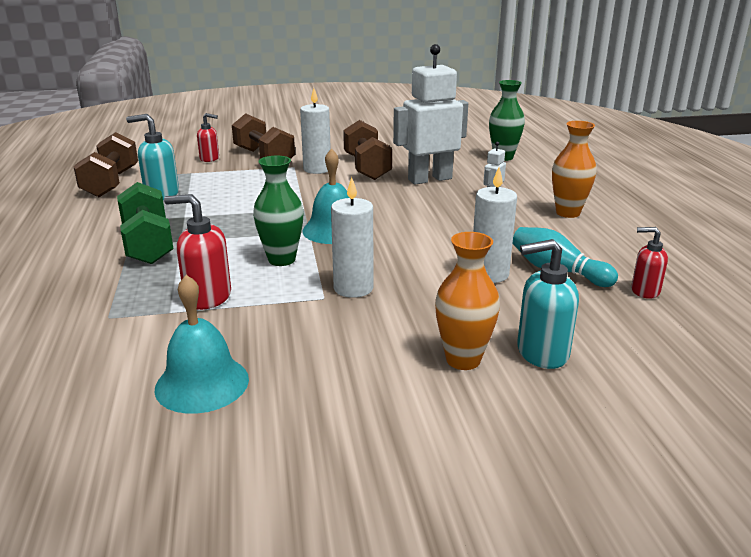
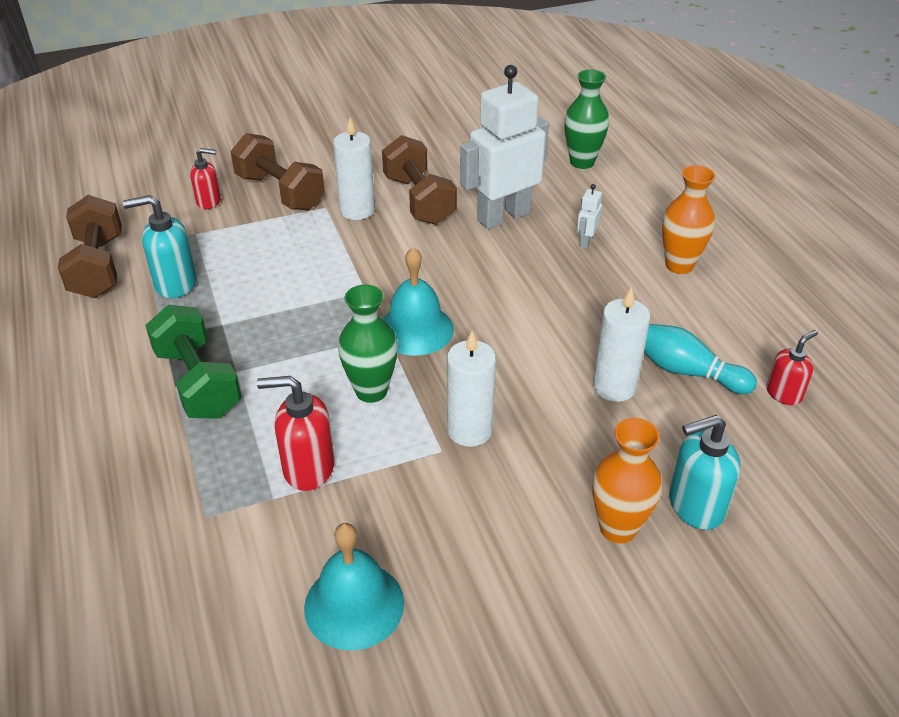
camera: 10 degrees left, 15 degrees up
(644, 291) = (784, 393): red soap dispenser -> red soap dispenser turned 135 degrees clockwise

